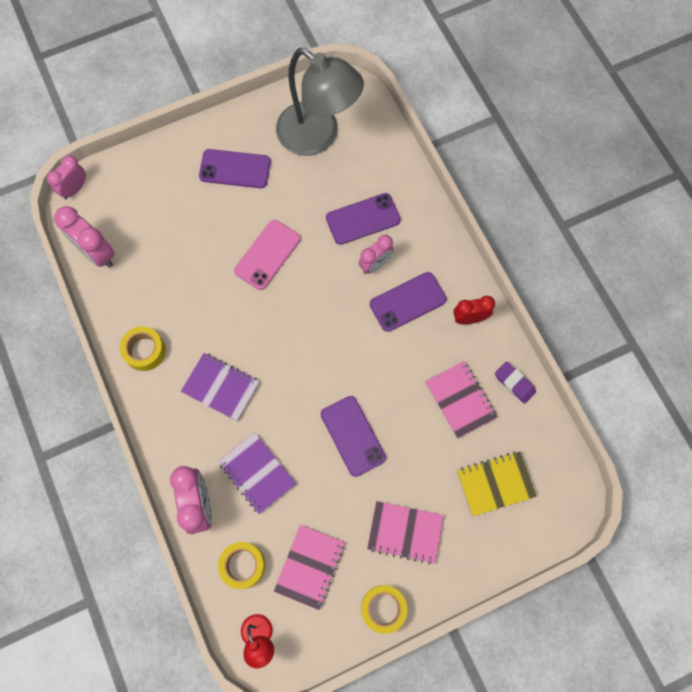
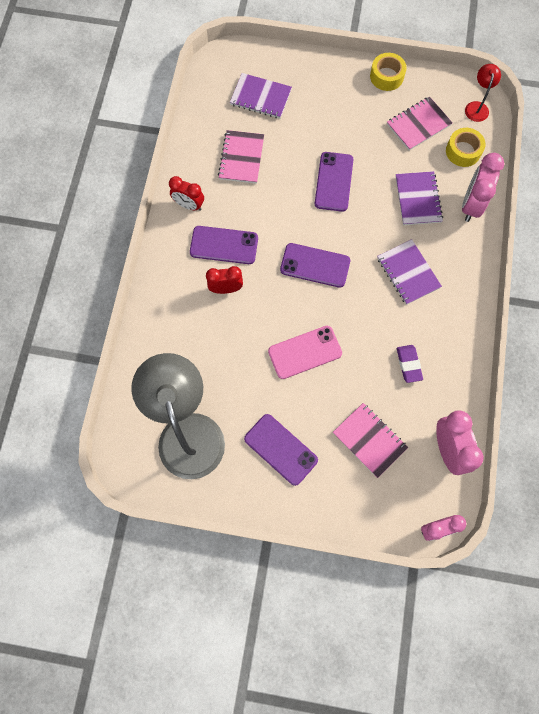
camera: 145 degrees left, 0 degrees up
(145, 351) = (452, 337): yellow tape -> none
(363, 219) = (207, 331): purple phone -> purple phone (315, 265)
(375, 264) = (226, 289): pink clock -> red clock
(405, 532) = (342, 106): pink notebook -> pink notebook (369, 440)
(495, 483) = (260, 97): yellow notebook -> purple notebook
(514, 383) = (195, 145): purple eraser -> purple eraser (408, 364)

